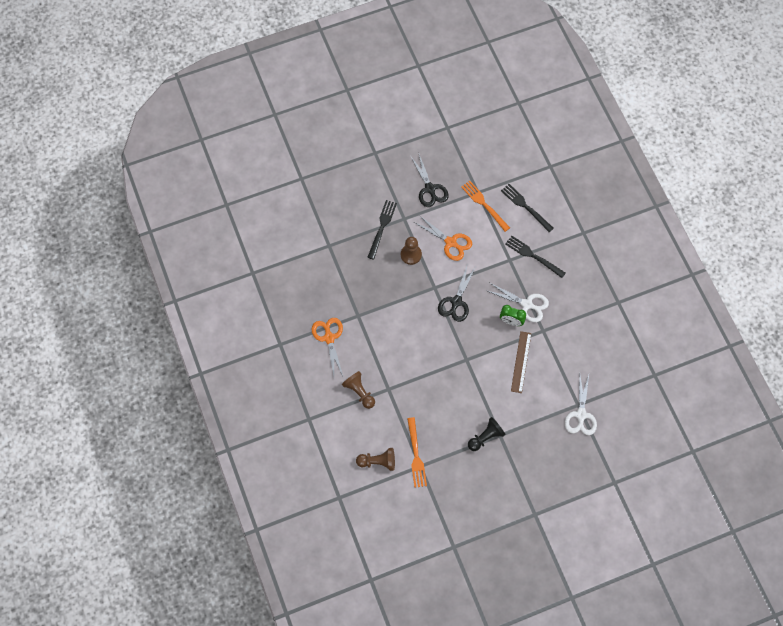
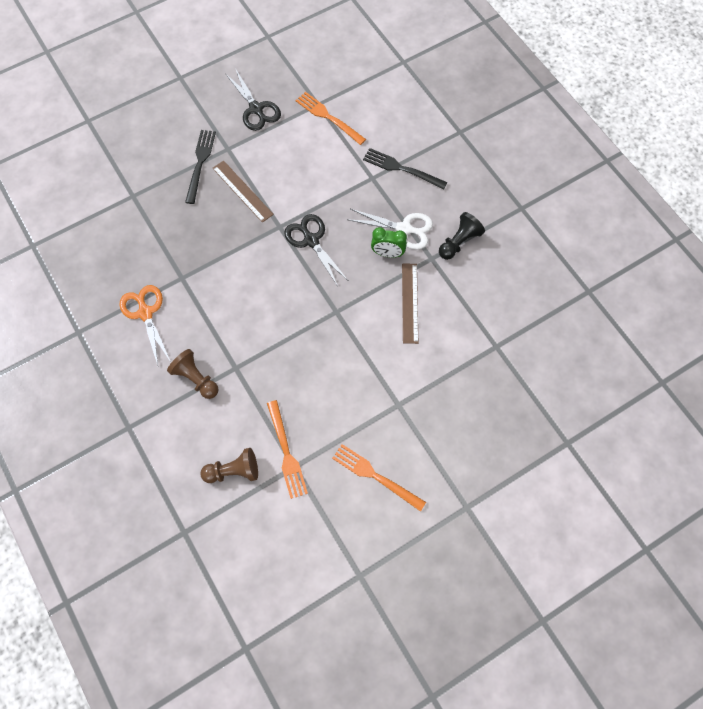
camera: 10 degrees left, 0 degrees up
(411, 255) = (242, 191): brown pawn -> brown ruler
(451, 242) = (293, 168): orange scissors -> none
(456, 302) = (311, 240): black scissors -> black scissors turned 135 degrees clockwise
(474, 482) = (374, 476): none -> orange fork
(486, 437) = (379, 411): black pawn -> black pawn (459, 242)
(525, 206) = (380, 112): black fork -> none
(581, 415) = (503, 359): white scissors -> none

